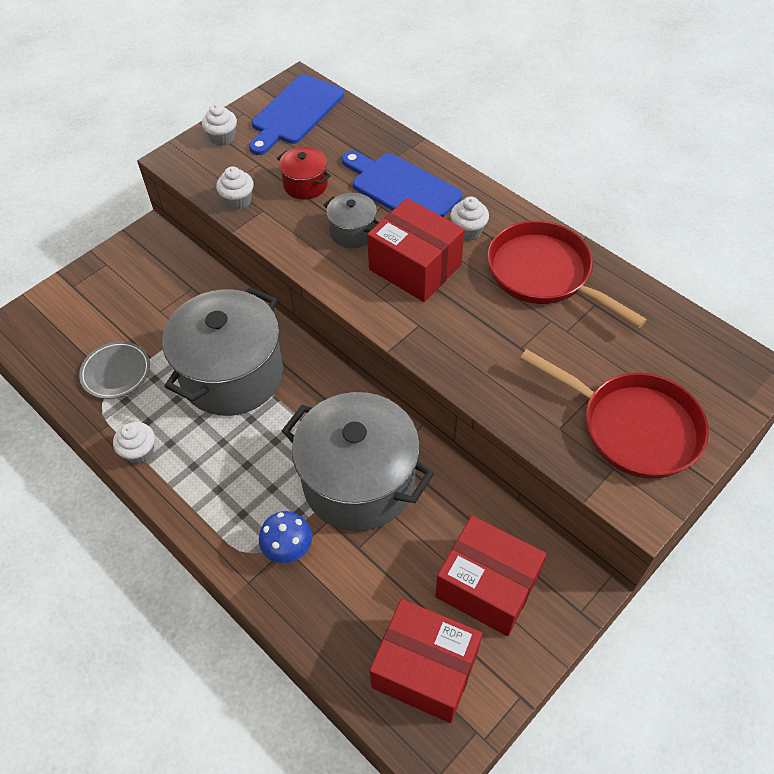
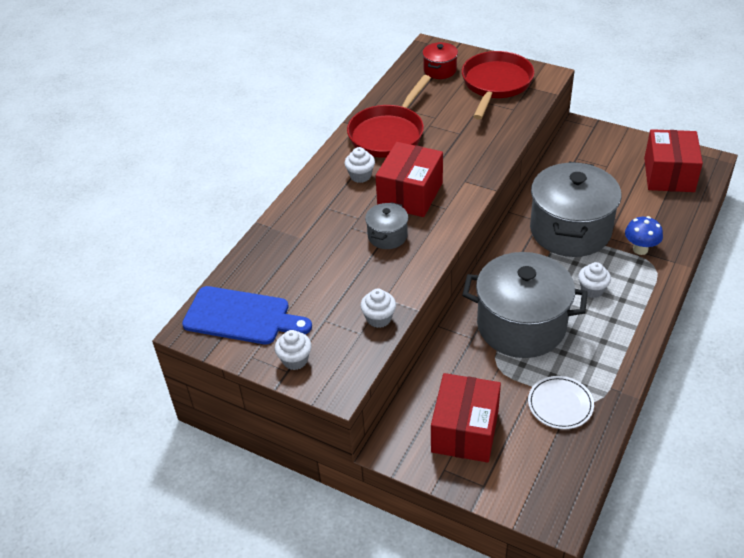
camera: 105 degrees left, 10 degrees down
(116, 372) = (560, 404): grey plate -> white plate
(140, 452) = (621, 356): white cupcake -> white cupcake (592, 290)
(305, 185) = (341, 280): red pot -> red pot (440, 70)
(402, 188) = (325, 221): blue cutting board -> none
(487, 586) = (604, 162): red box -> red box (465, 431)

